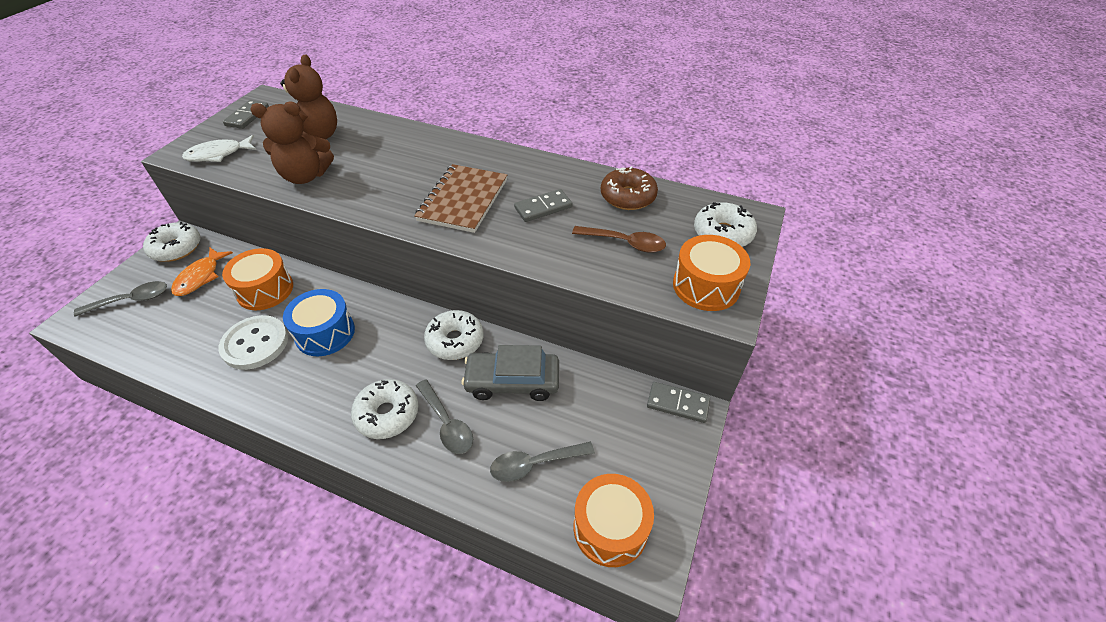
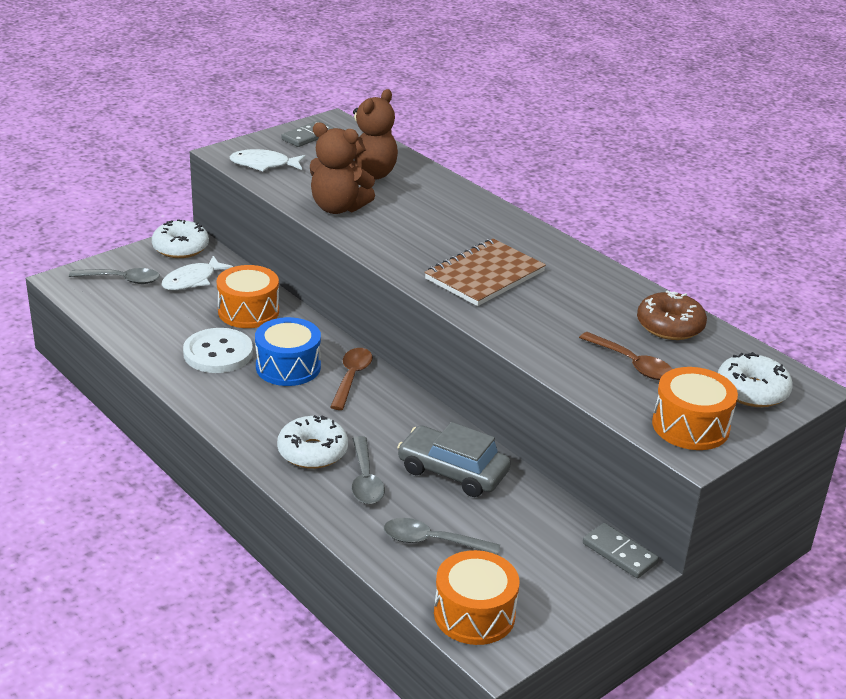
camera: 25 degrees right, 15 degrees down
(200, 277) = (192, 280): orange fish -> white fish
(384, 322) = (351, 377): none -> brown spoon
(455, 341) = (414, 418): white donut -> none
(543, 207) = (566, 307): grey domino -> none

